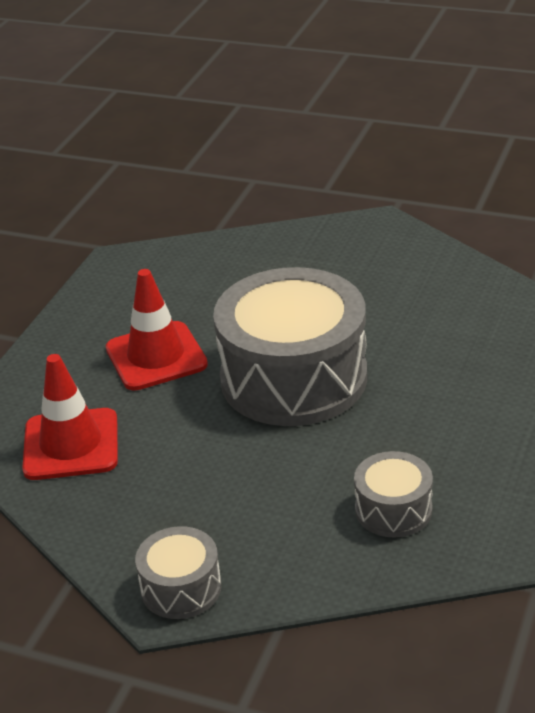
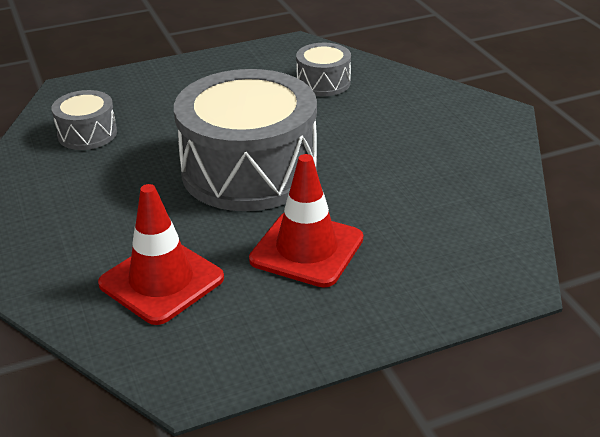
camera: 135 degrees left, 0 degrees up
(71, 445) = (454, 224): red traffic cone -> red traffic cone (161, 281)
(181, 588) = (481, 112): grey drum -> grey drum (87, 134)

